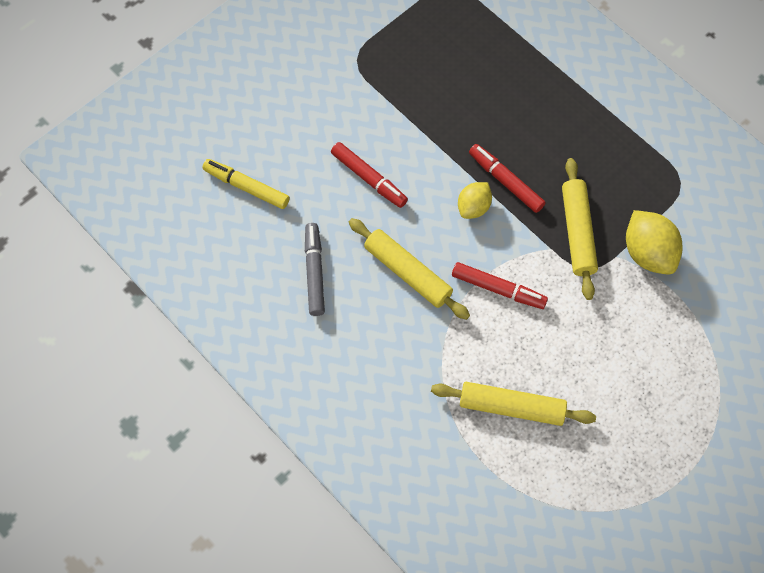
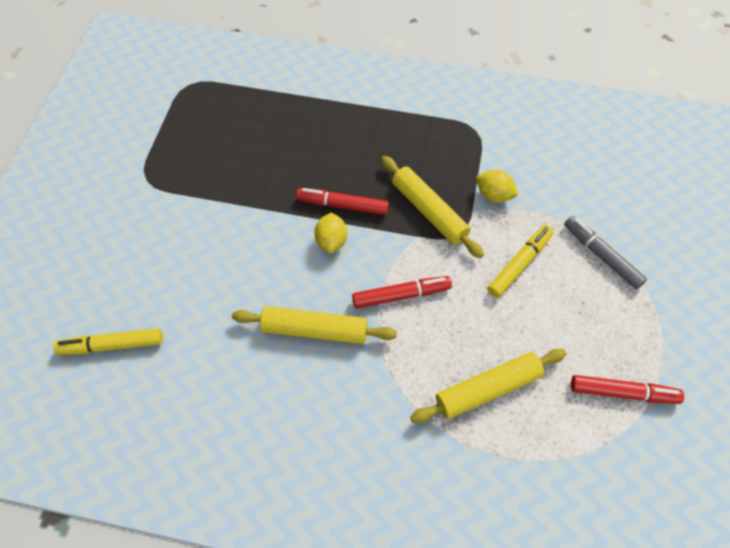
camera: 35 degrees left, 5 degrees down
(314, 272) = (229, 383): grey marker -> grey marker (601, 256)
(369, 178) = (223, 270): red marker -> red marker (623, 392)
(621, 327) = (519, 264): none -> yellow marker
(648, 253) = (494, 195): yellow lemon -> yellow lemon, size x0.63

